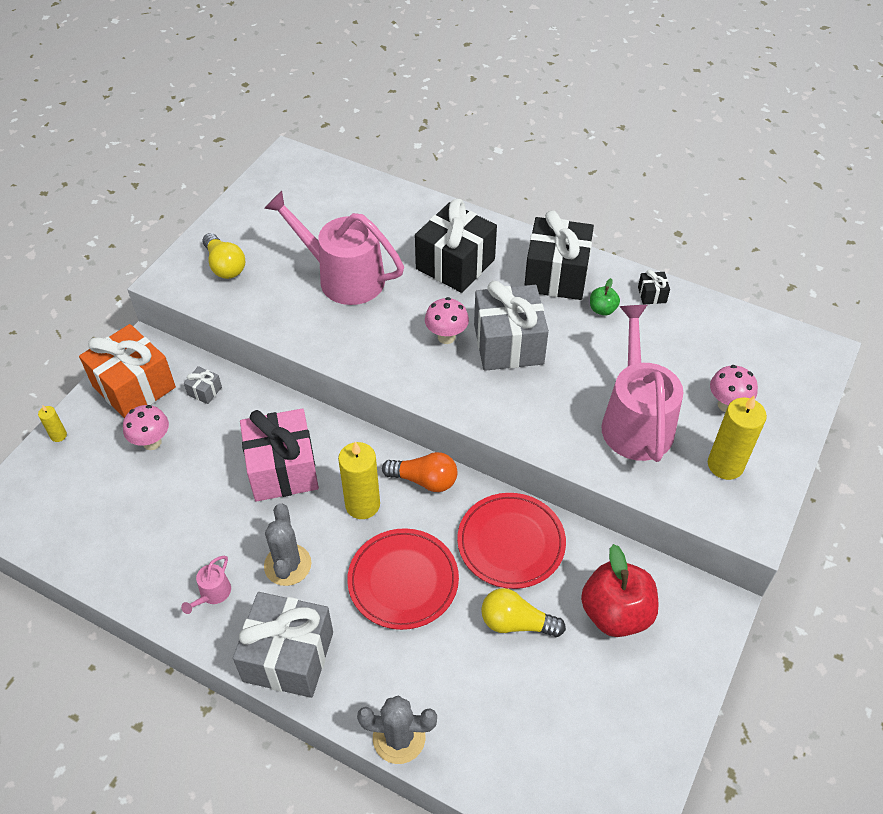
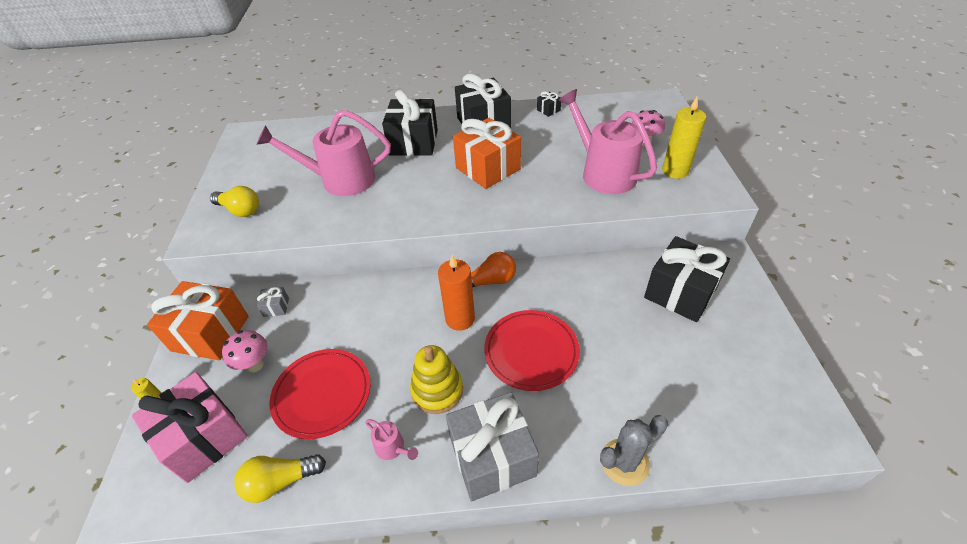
camera: 30 degrees left, 5 degrees down
(213, 594) = (392, 448): pink watering can -> pink watering can turned 45 degrees counterclockwise
(282, 469) = (380, 327): pink gift -> pink gift (204, 438)
(287, 565) = (437, 390): grey cactus -> yellow stacking toy
(362, 505) = (460, 319): yellow candle -> orange candle
(446, 337) = (443, 182): pink mushroom -> none
(508, 344) = (488, 168): grey gift -> orange gift
(511, 543) = (579, 288): red plate -> red plate (322, 394)
(516, 623) = (628, 334): yellow light bulb -> yellow light bulb (280, 481)
(602, 309) = (527, 128): green apple -> none
(616, 613) = (680, 293): red apple -> black gift

